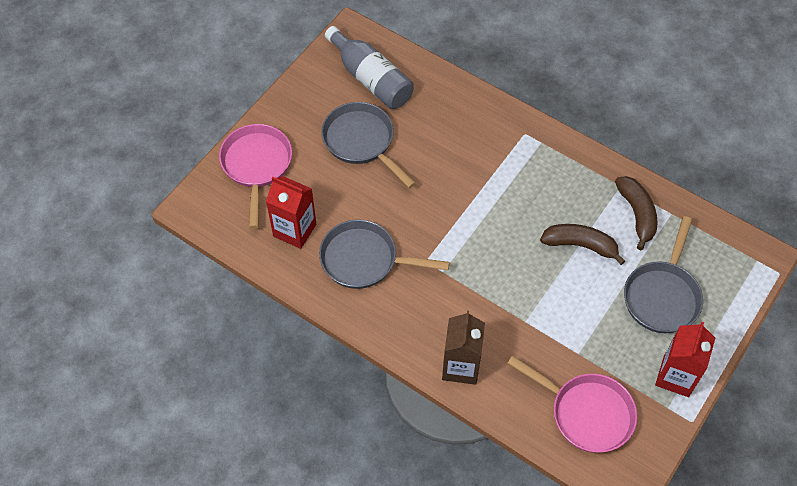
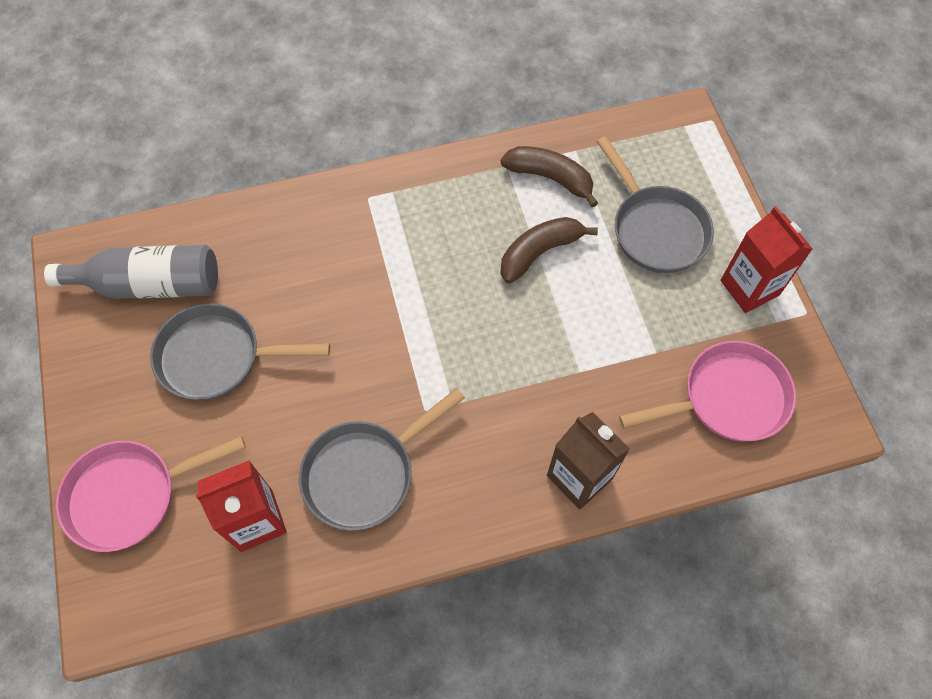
camera: 50 degrees left, 5 degrees up
(256, 165) = (130, 496): pink pan -> pink pan turned 60 degrees counterclockwise

